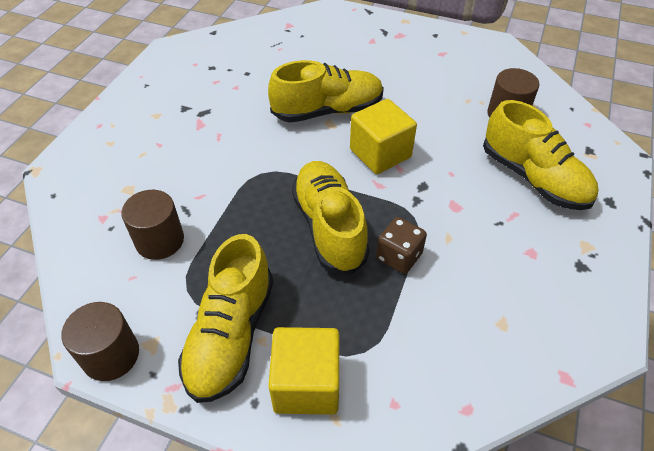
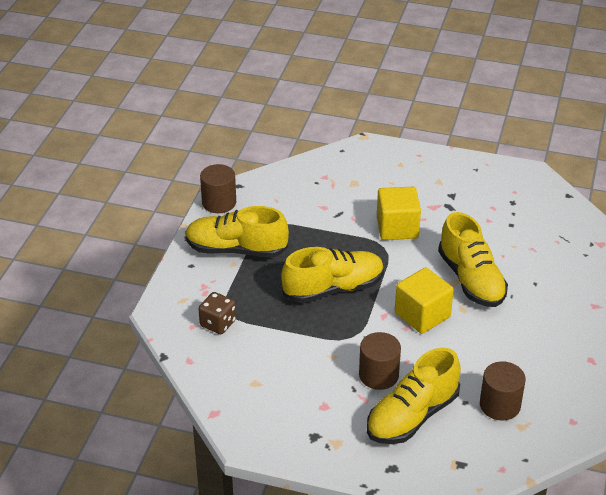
camera: 85 degrees right, 10 degrees down
(160, 240) = (308, 206): brown cylinder -> brown cylinder (378, 375)
(306, 384) = (203, 286): yellow cube -> yellow cube (397, 228)
(399, 256) = (310, 327): brown dice -> brown dice (218, 323)

